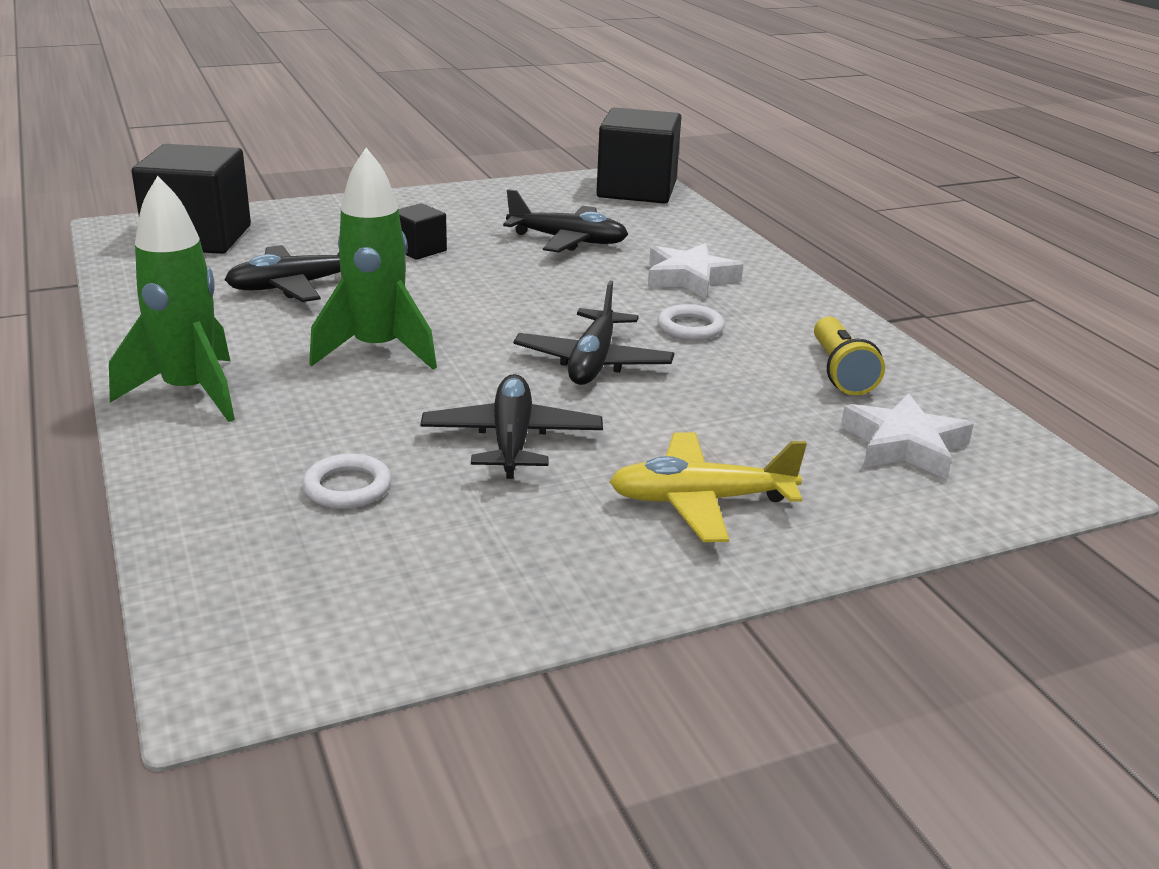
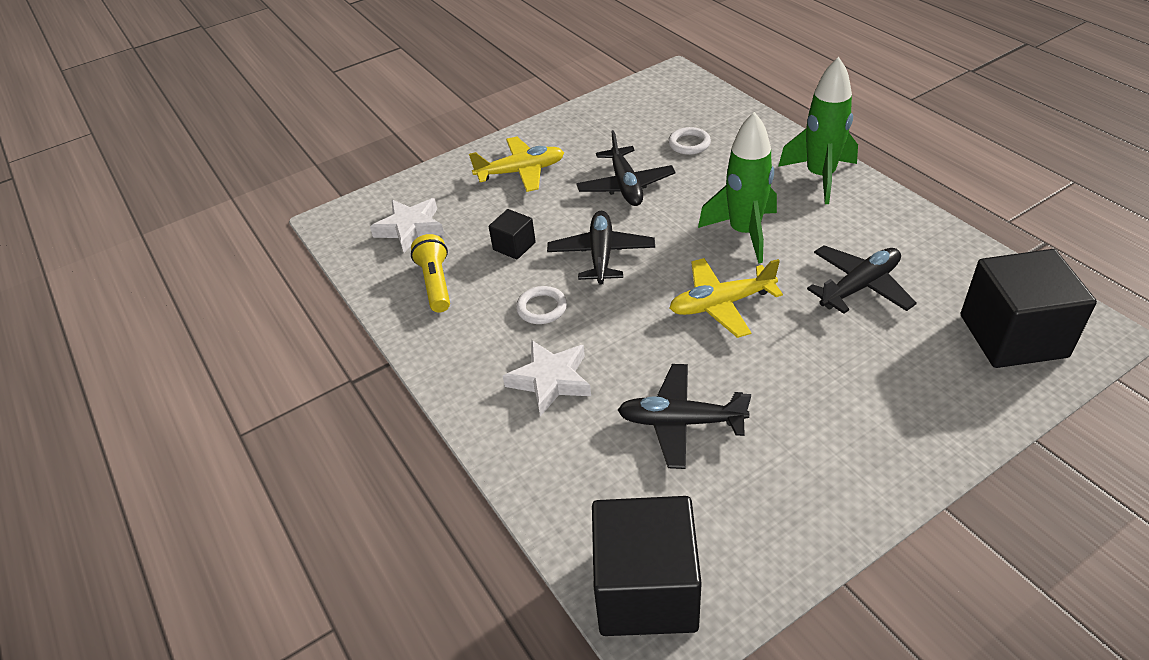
camera: 175 degrees right, 15 degrees up
(419, 250) = (807, 367): black cube -> black cube (514, 246)
(467, 298) = (721, 304): none -> yellow plane

